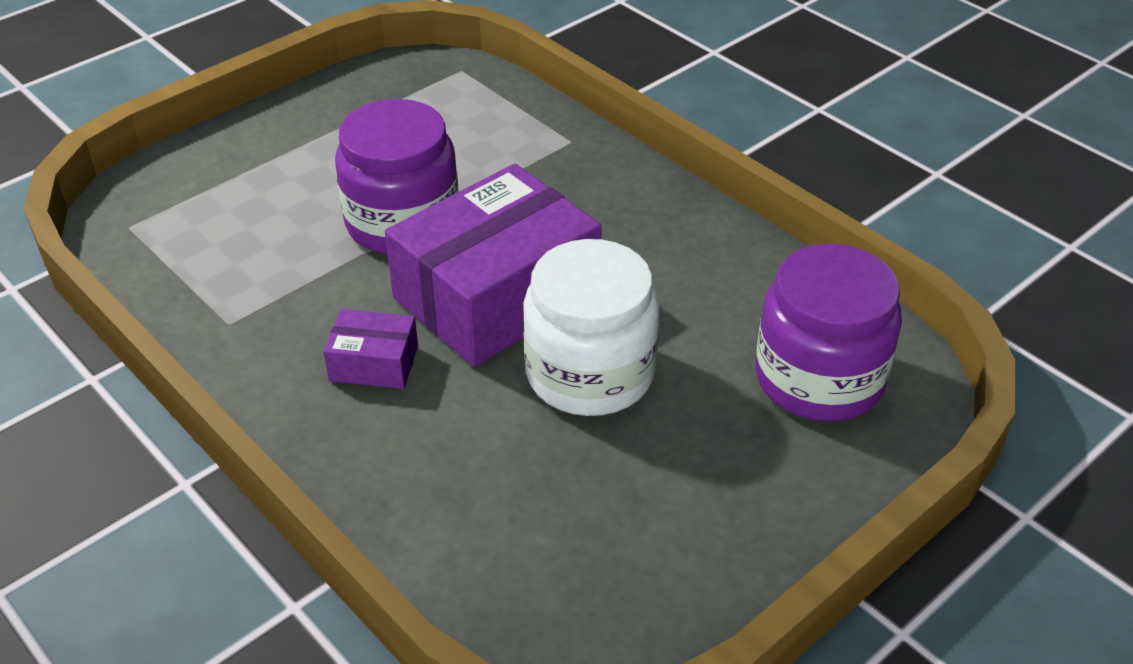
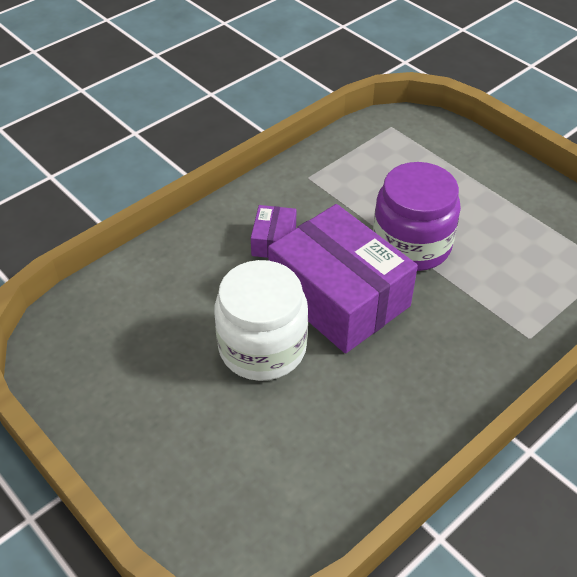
camera: 90 degrees right, 5 degrees up
(819, 378) = (253, 490): purple jar -> none

